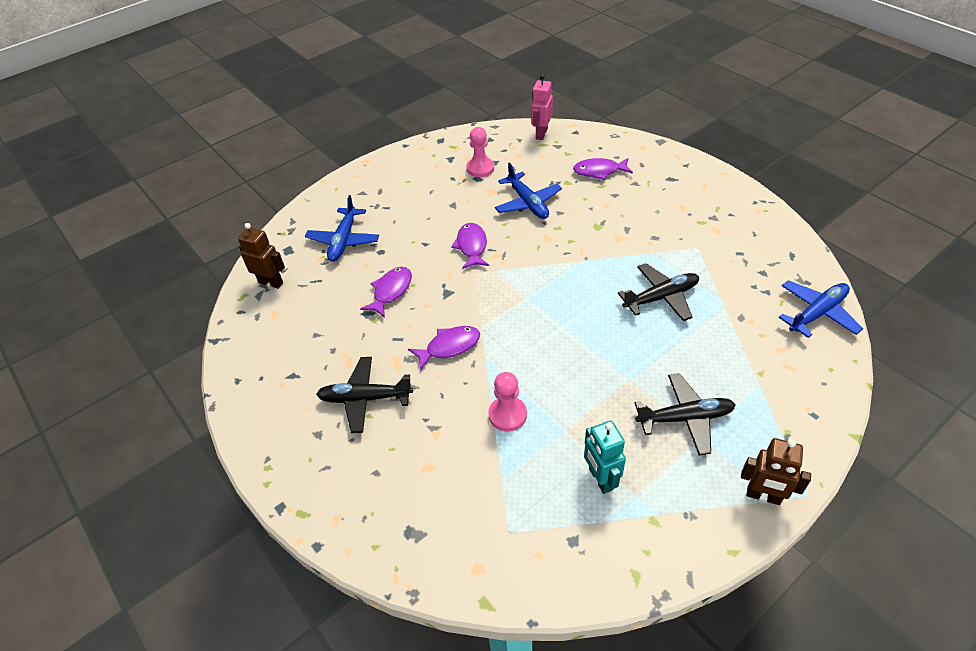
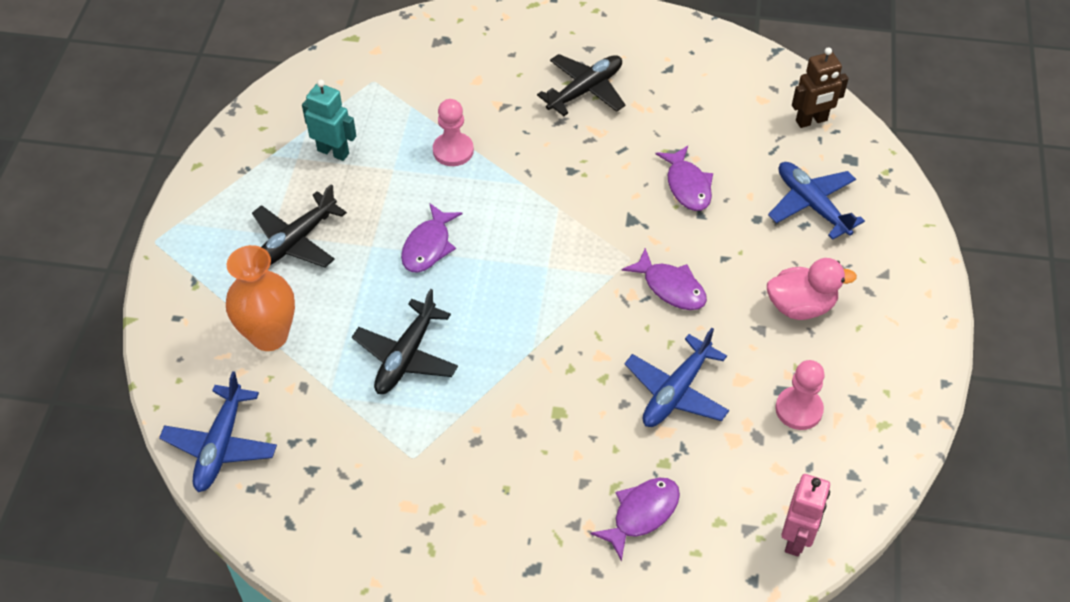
camera: 135 degrees right, 5 degrees up
(420, 202) = (800, 306): none -> pink duck
(449, 347) = (566, 172): purple fish -> purple fish (428, 246)
(528, 203) = (676, 392): blue plane -> blue plane turned 75 degrees counterclockwise
(541, 134) = (796, 538): pink robot -> pink robot turned 45 degrees clockwise
(747, 360) = (269, 336): none -> orange vase
(763, 496) = (191, 218): brown robot -> none

